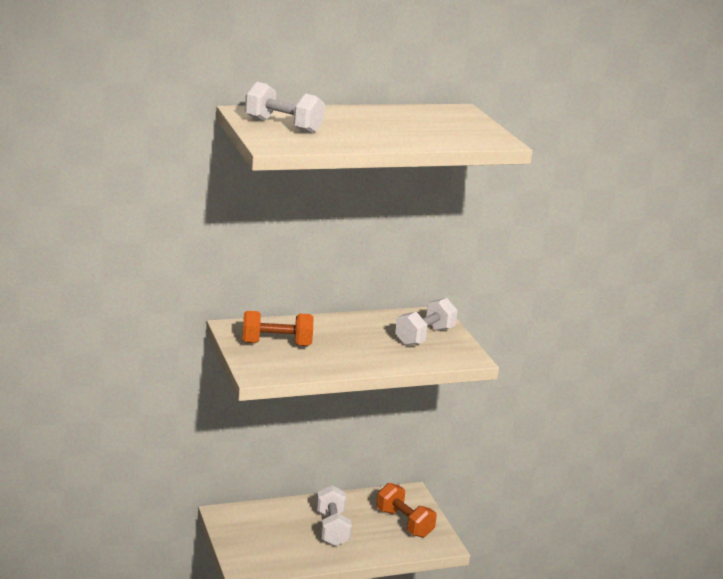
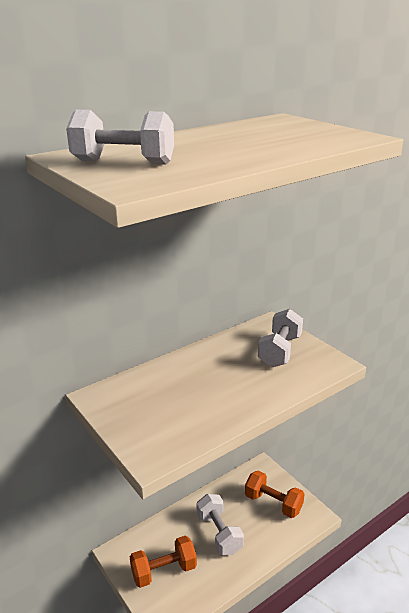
camera: 15 degrees left, 5 degrees up
(276, 344) = (151, 405): orange dumbbell -> orange dumbbell (164, 571)

